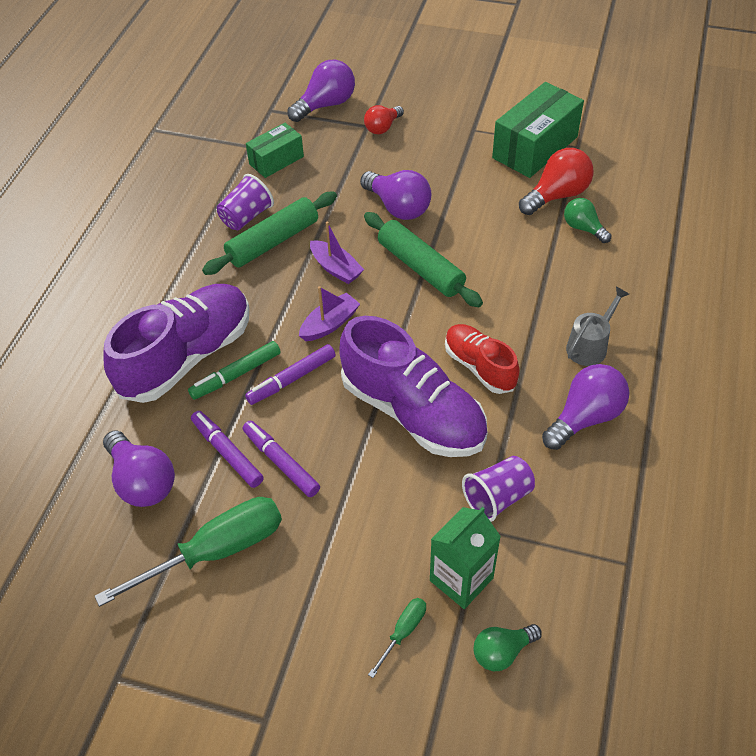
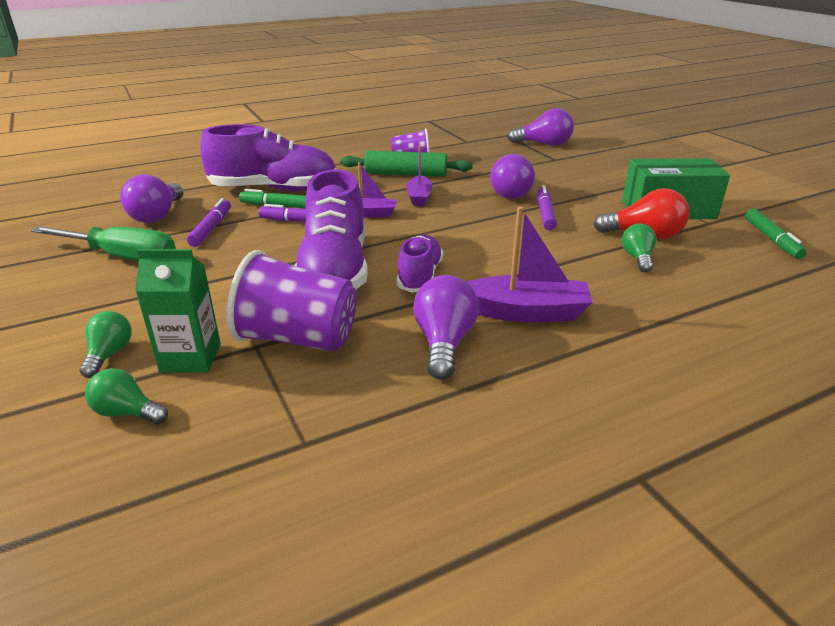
camera: 45 degrees right, 20 degrees down
(276, 160) = (471, 151): green box -> none
(281, 462) = (225, 246): purple marker -> purple marker (545, 213)
(382, 127) = (564, 163): red light bulb -> none
(403, 632) = (109, 354): green screwdriver -> green light bulb
(420, 267) = (472, 220): green rolling pin -> none
(479, 367) = (419, 276): red shoe -> purple shoe
(497, 498) = (297, 339): purple cup -> purple cup, size x1.65
(585, 417) = (444, 343): purple light bulb -> purple light bulb turned 90 degrees counterclockwise
(590, 345) = (525, 312): grey watering can -> purple boat
(632, 141) = (771, 239): none -> green marker

